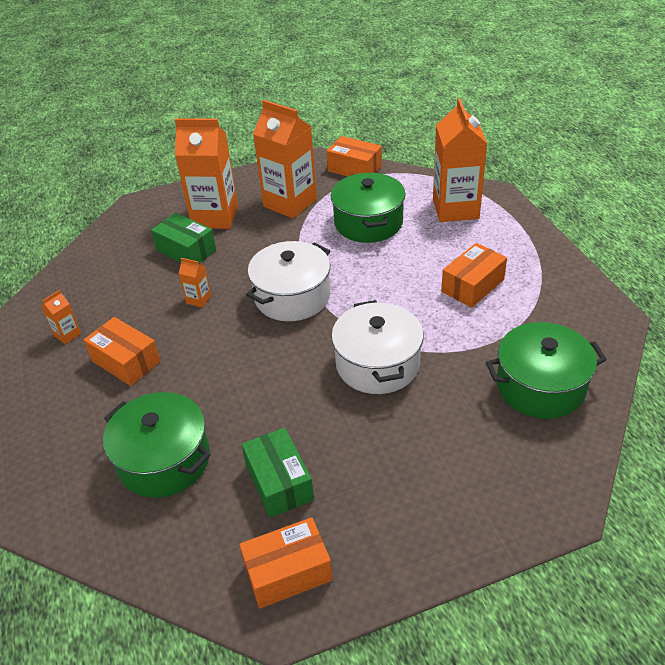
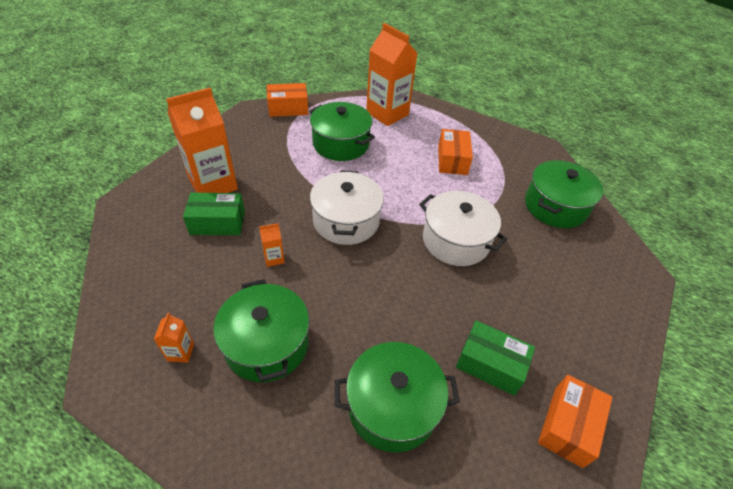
camera: 45 degrees left, 5 degrees up
(126, 361) = (267, 344): orange box -> green pot
(290, 203) = (266, 150): orange carton -> none

